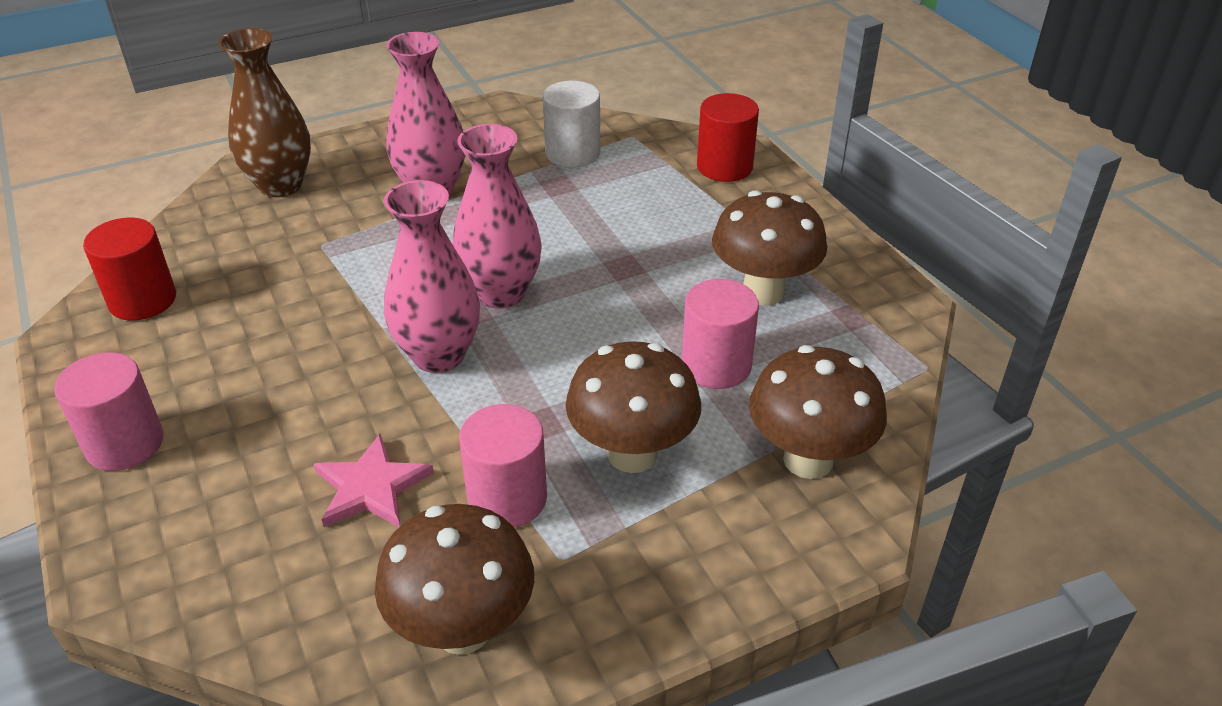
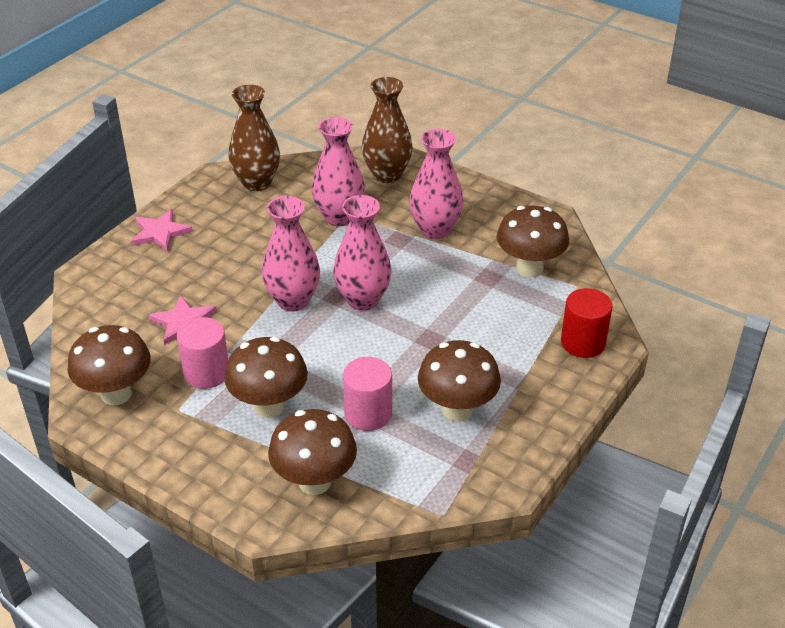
camera: 60 degrees right, 0 degrees up
(125, 443) = (160, 232): pink cylinder -> pink star
(142, 300) = (257, 183): red cylinder -> brown vase
(315, 253) = (339, 217): none -> pink vase
(572, 153) = (529, 268): white cylinder -> brown mushroom

